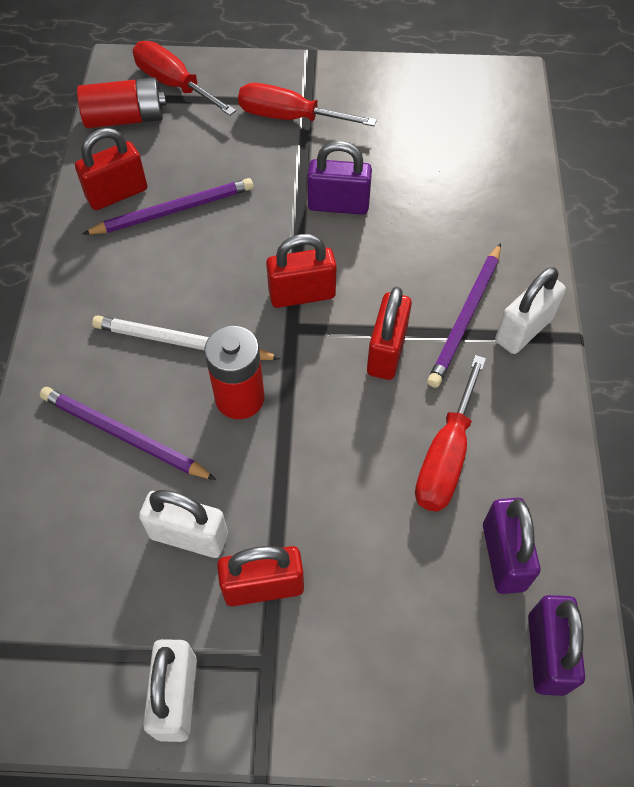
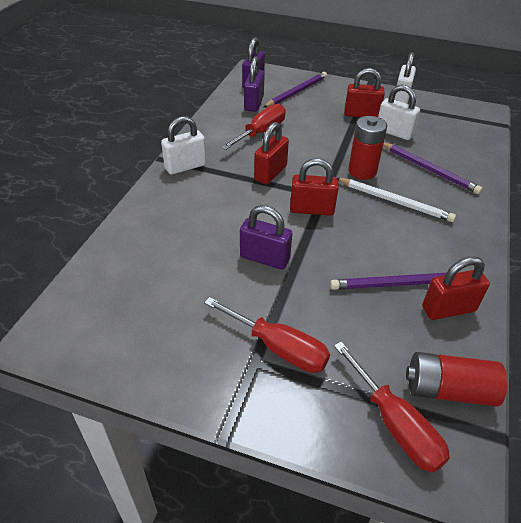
camera: 165 degrees left, 15 degrees down
(466, 317) = (214, 178): purple pencil -> purple pencil (296, 92)

